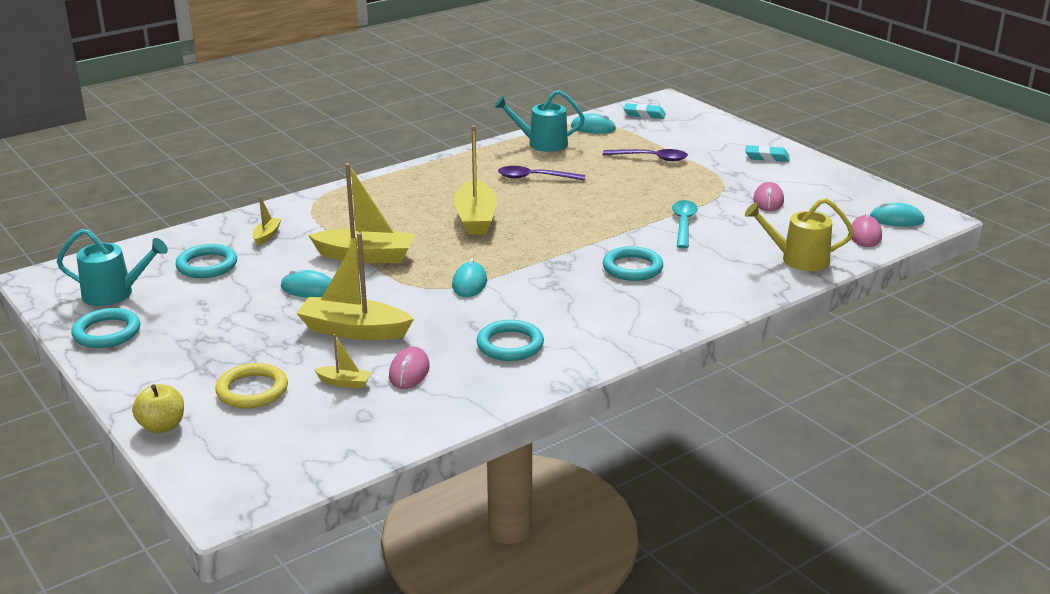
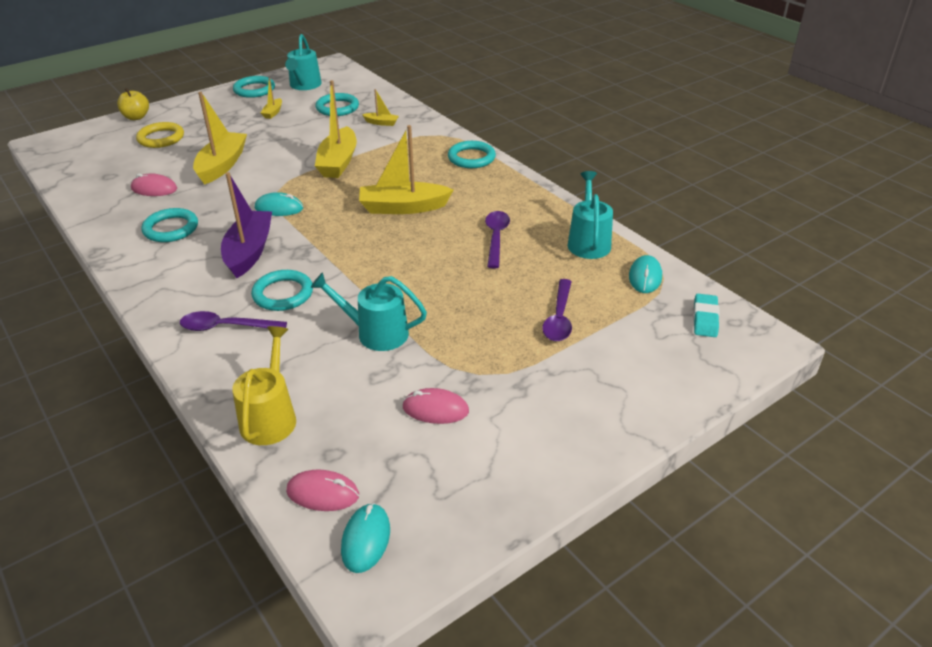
camera: 90 degrees right, 10 degrees up
(309, 289) = (291, 145): turquoise mouse -> none
(344, 382) = (153, 167): yellow boat -> yellow boat (273, 112)
(375, 187) = (471, 158): none -> turquoise ring
(559, 292) = (249, 251): none -> purple boat
(683, 224) = (376, 333): turquoise spoon -> turquoise watering can
(688, 290) = (225, 327): none -> purple spoon
(766, 157) = (579, 423): turquoise eraser -> none

